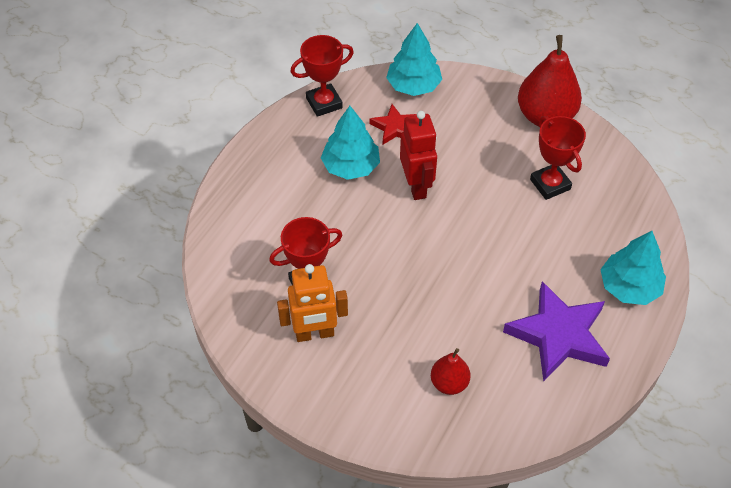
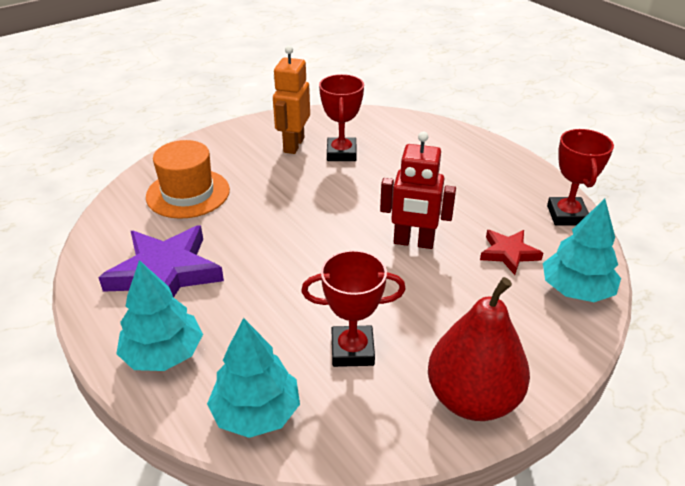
camera: 115 degrees right, 15 degrees down
(351, 166) = (465, 208): turquoise tree -> turquoise tree (256, 412)
(449, 383) = (188, 193): red pear -> orange hat

